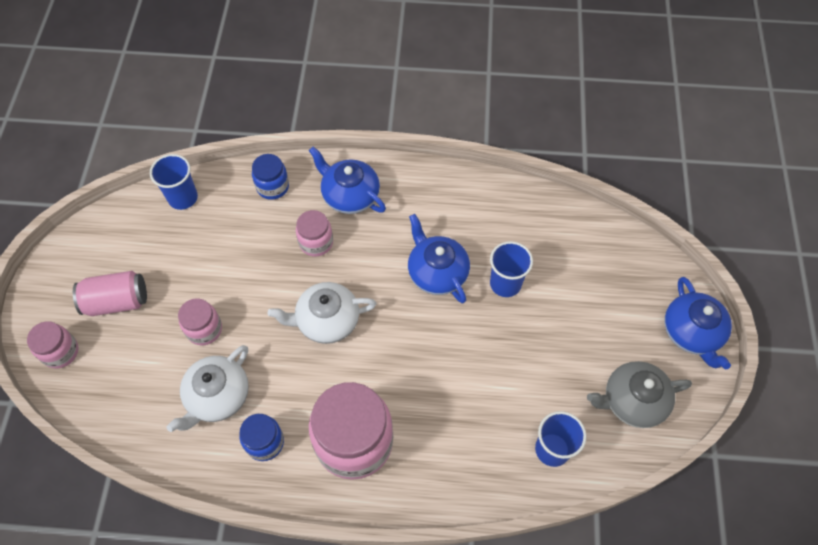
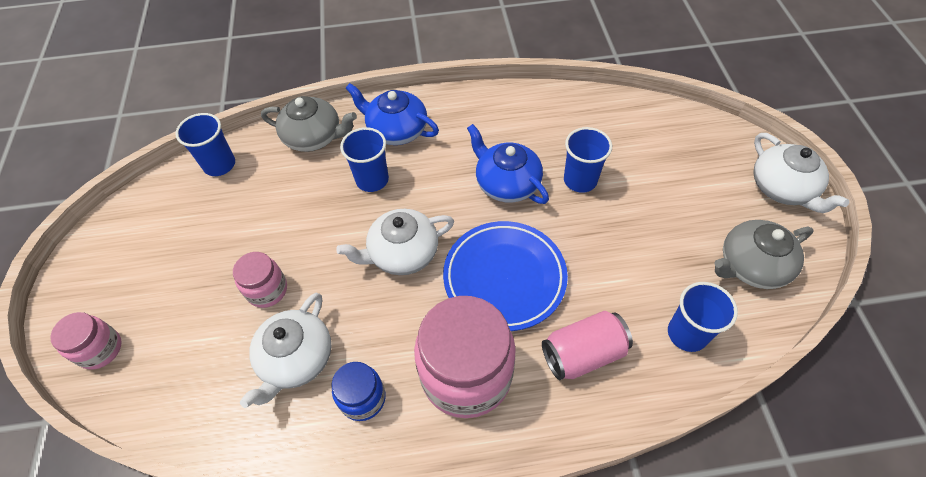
camera: 10 degrees left, 5 degrees down
(117, 301) = (161, 281): pink can -> pink can (583, 354)
(272, 186) = (314, 137): blue jar -> grey teapot
(316, 242) = (372, 180): pink jar -> blue cup
(409, 363) = (504, 278): none -> blue plate
(692, 332) = (782, 188): blue teapot -> white teapot

